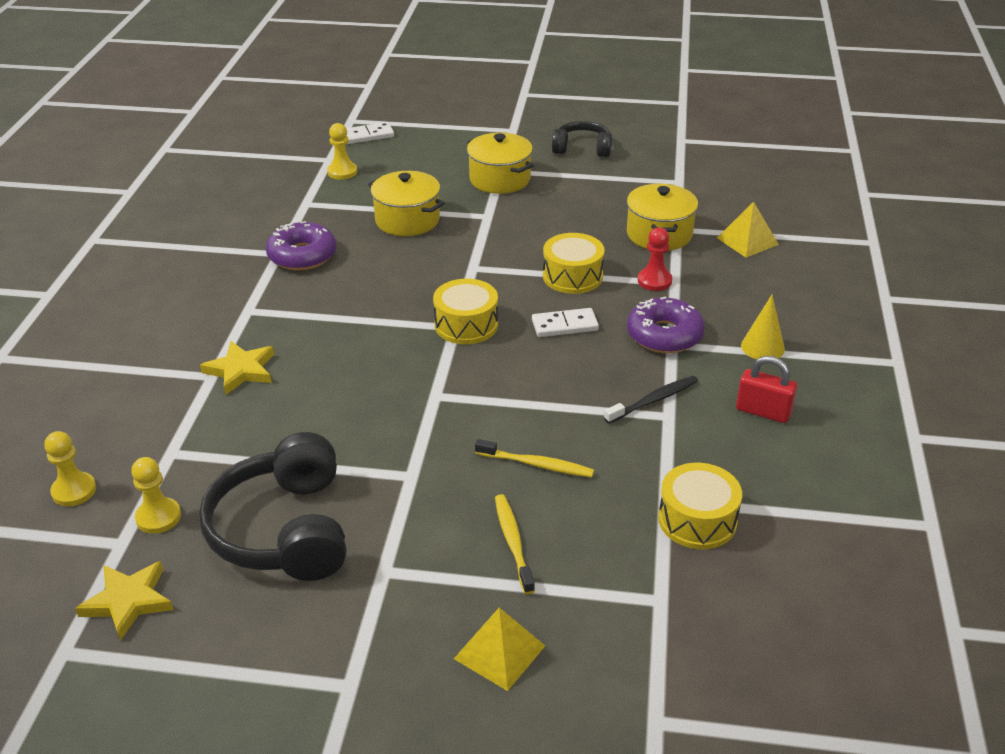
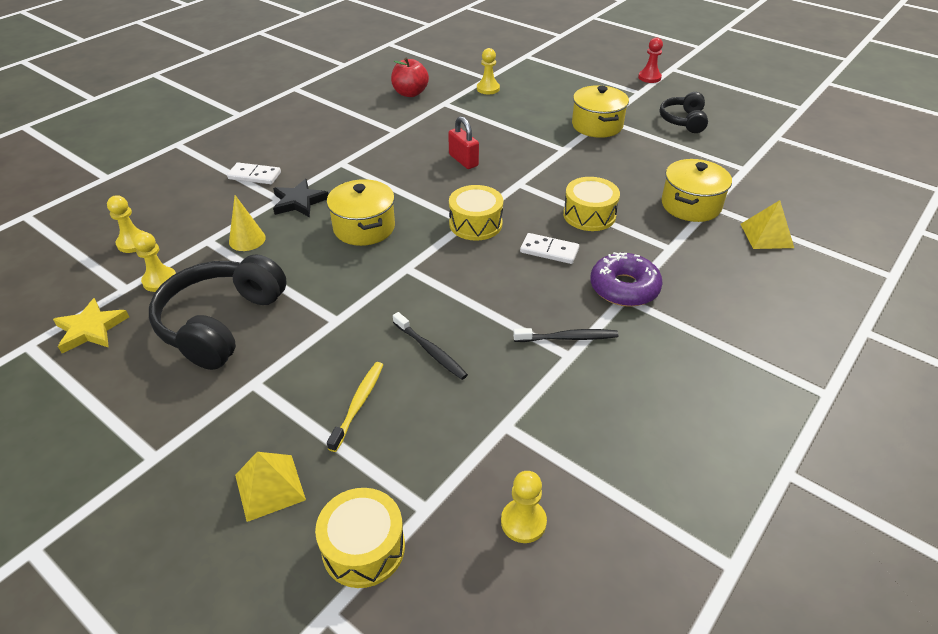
camera: 30 degrees right, 5 degrees up
(241, 370) = (299, 202): yellow star -> black star
(253, 203) = (410, 93): none -> red apple
(302, 255) = (409, 137): purple donut -> none
(368, 135) = (528, 69): white domino -> white domino (254, 176)
(407, 220) = (502, 135): yellow pot -> yellow pot (364, 227)
(537, 464) = (430, 351): yellow toothbrush -> black toothbrush
(582, 149) = (683, 121): black headphones -> black headphones turned 120 degrees counterclockwise
(654, 281) = (654, 241): red pawn -> red pawn (649, 77)
(697, 520) = (516, 455): yellow drum -> yellow drum (363, 548)
(751, 569) = (523, 522): none -> yellow pawn
(762, 347) = (703, 330): yellow cone -> yellow cone (247, 239)
(763, 412) = (655, 386): red padlock -> red padlock (463, 160)

